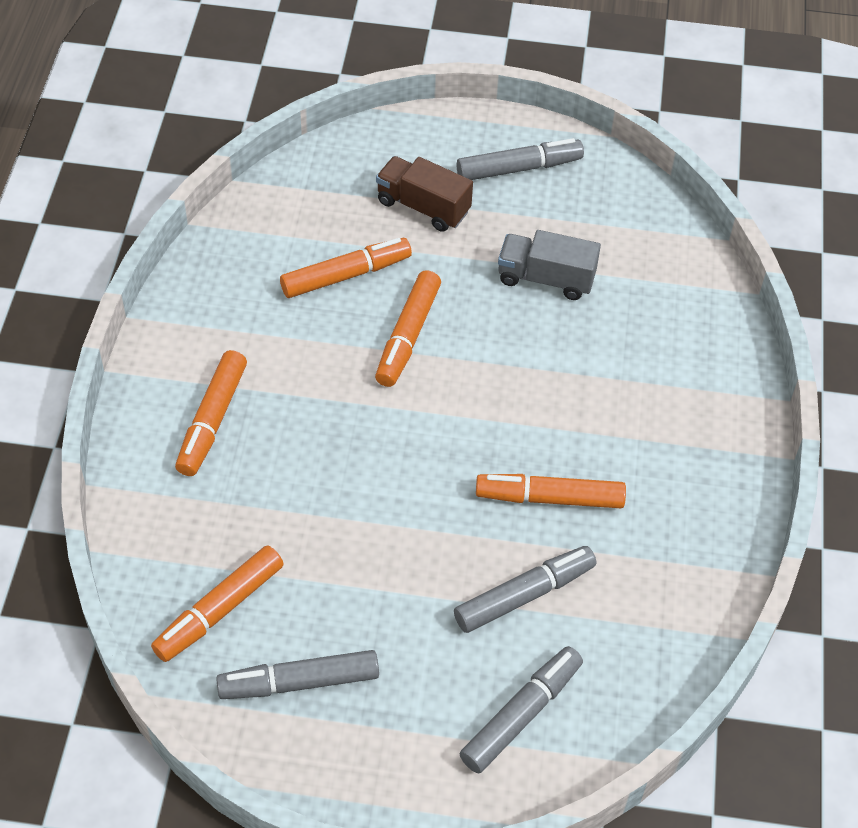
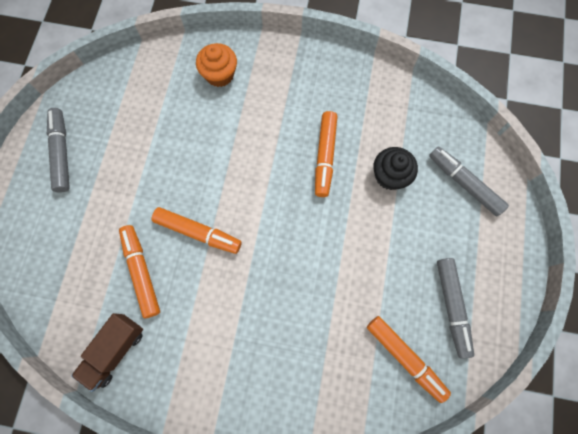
camera: 85 degrees left, 20 degrees up
(212, 420) = (259, 366): orange marker -> none
(423, 207) = (86, 217): brown truck -> brown truck (115, 350)
(524, 595) = (390, 176): grey marker -> black cupcake
(546, 278) = (159, 144): grey truck -> none
(681, 345) = (219, 74): none -> orange cupcake

